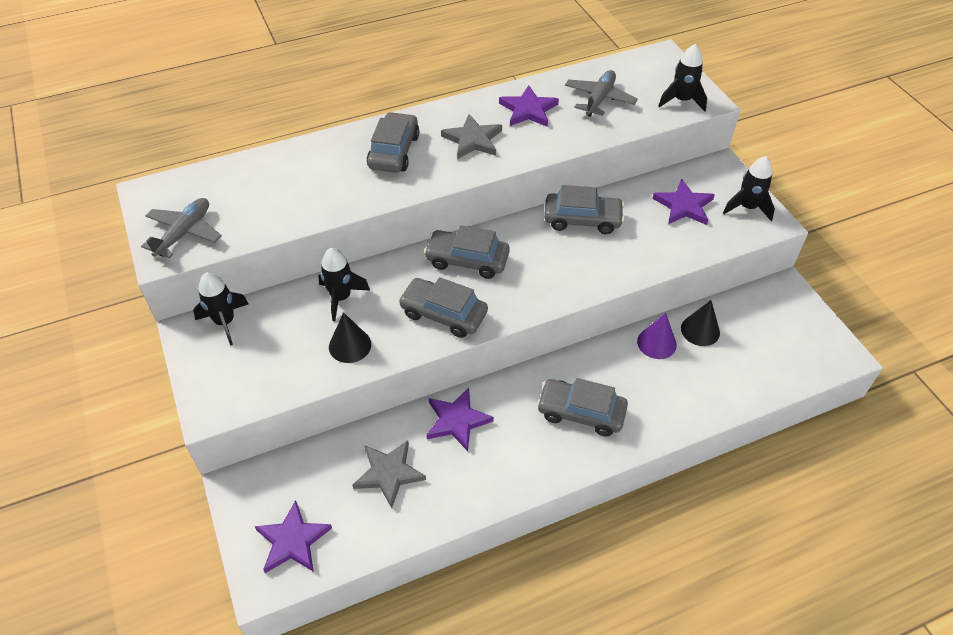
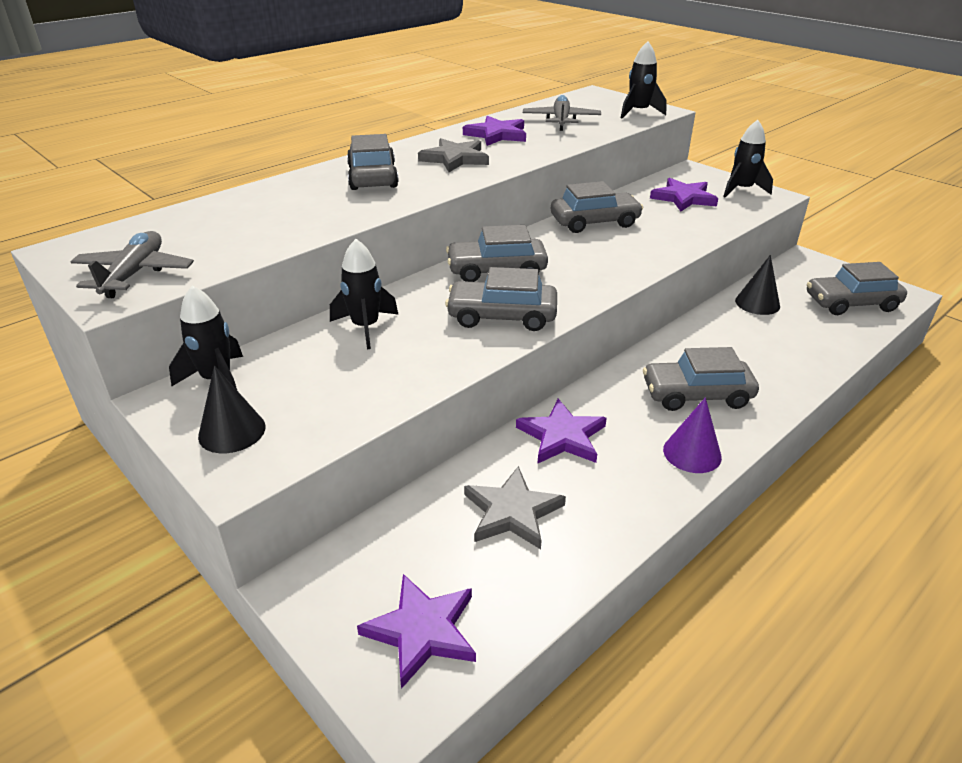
camera: 20 degrees left, 15 degrees down
(350, 345) = (404, 366): black cone -> black cone (232, 431)
(656, 343) = (724, 321): purple cone -> purple cone (692, 453)
(786, 353) = (851, 303): none -> grey car

